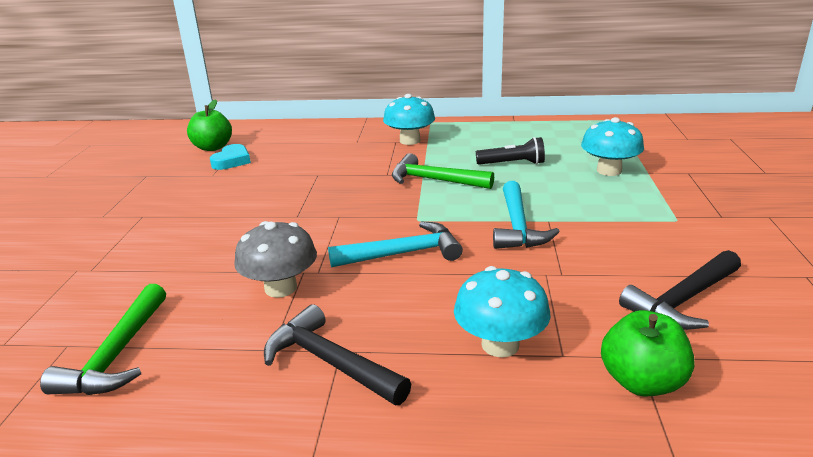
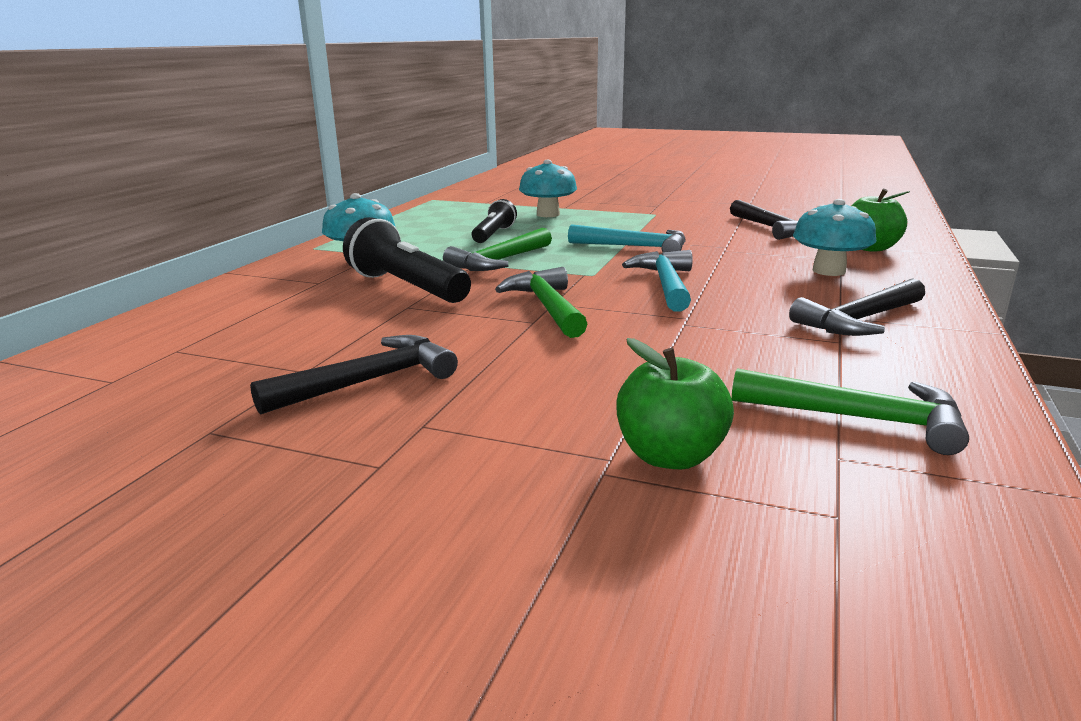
camera: 75 degrees left, 5 degrees down
(197, 192) = (368, 381): none -> black hammer
(213, 147) = (157, 371): green apple -> green apple (670, 456)
(232, 161) = (261, 356): turquoise heart -> none
(281, 288) = (718, 334): grey mushroom -> none
(328, 215) = (547, 307): none -> green hammer
(356, 166) = (407, 287): none -> black flashlight

